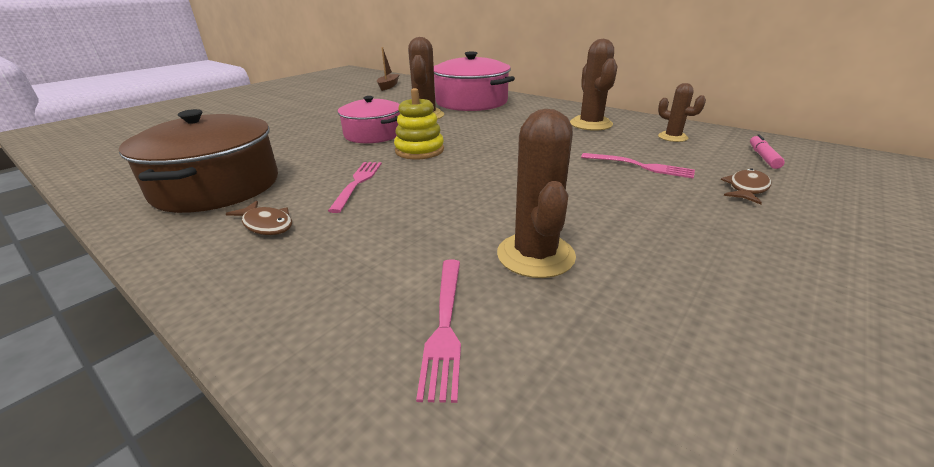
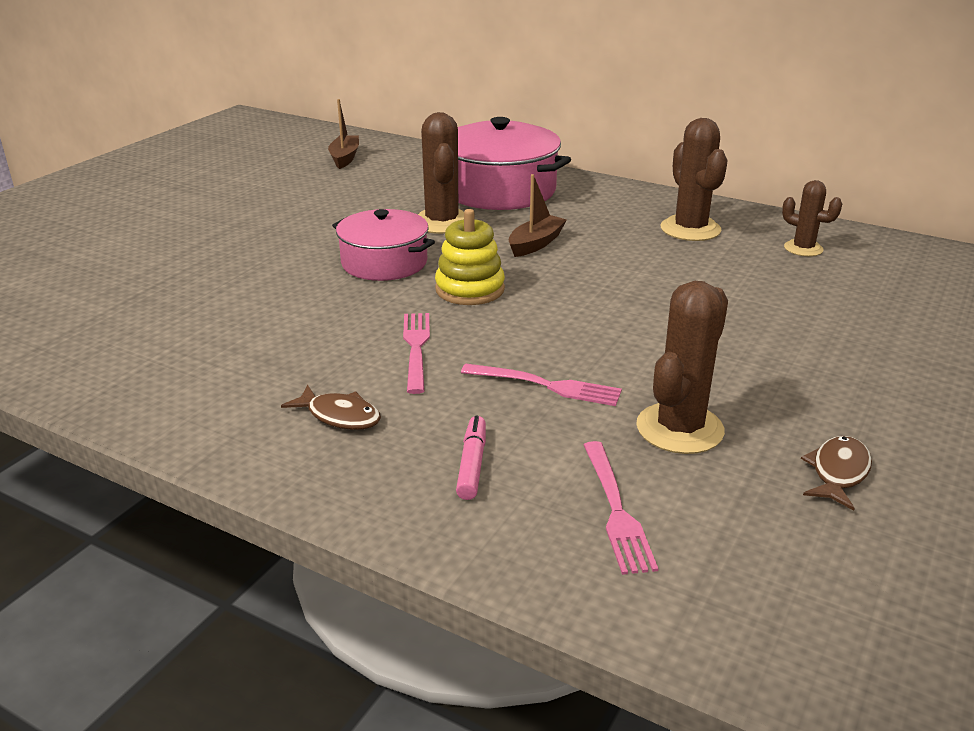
camera: 10 degrees left, 0 degrees up
(217, 186) = (222, 366): brown pot -> none
(479, 128) = (535, 244): none -> brown boat
(535, 255) = (679, 429): brown cactus -> brown cactus turned 45 degrees clockwise
(641, 166) = (770, 299): pink fork -> pink fork (547, 385)
(746, 188) = (896, 326): brown fish -> brown fish (838, 473)
(763, 157) = (915, 276): pink marker -> pink marker (472, 464)

